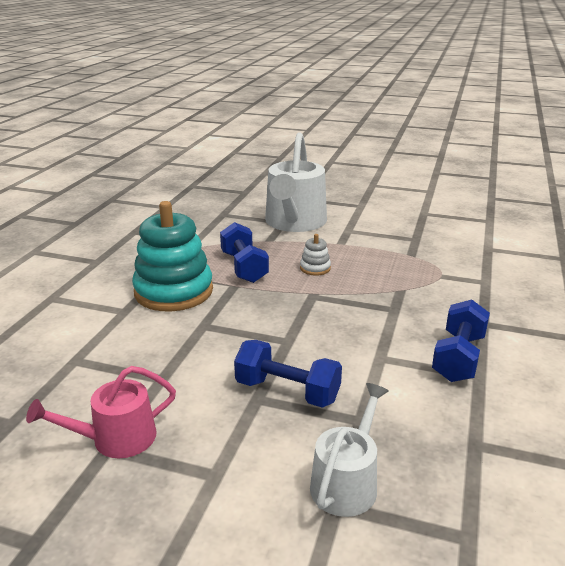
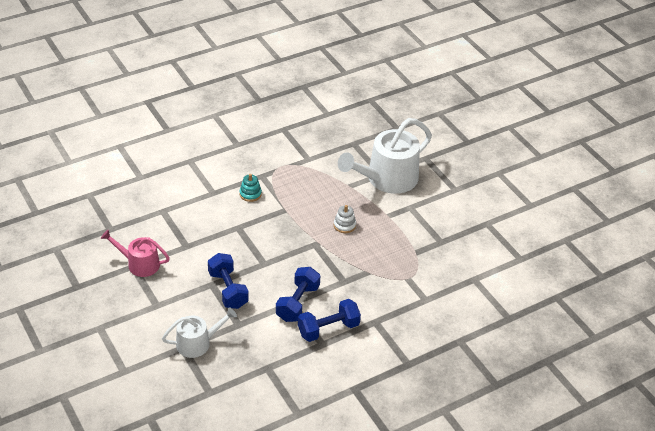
camera: 40 degrees right, 15 degrees up
(174, 291) = (250, 194): turquoise stacking toy -> turquoise stacking toy, size x0.42
(244, 267) = (307, 199): blue dumbbell -> blue dumbbell (297, 303)

